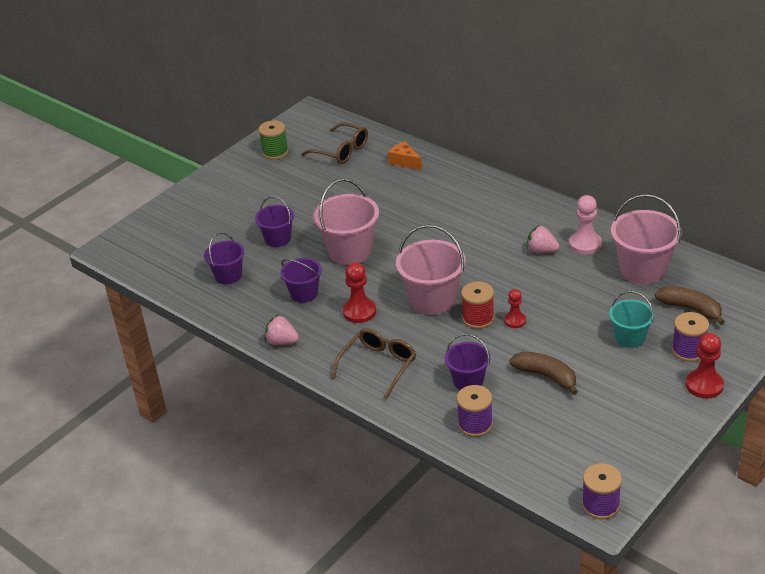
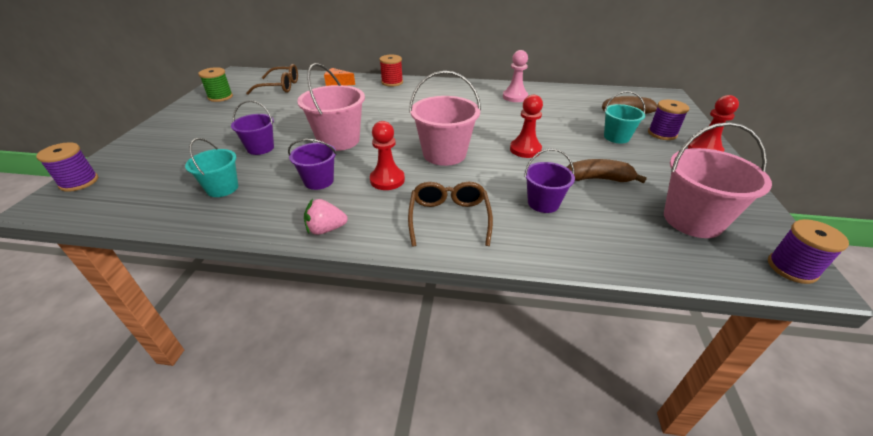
camera: 35 degrees left, 0 degrees up
(228, 275) = (222, 188): purple bucket -> turquoise bucket
(475, 424) = (595, 238): purple spool -> purple spool (79, 182)
(478, 318) = (495, 156): red spool -> red spool (392, 82)
(515, 320) = (525, 149): red pawn -> red pawn, size x1.57
(541, 250) = (491, 106): pink strawberry -> none
(642, 269) = (568, 100): pink bucket -> pink bucket (692, 220)

